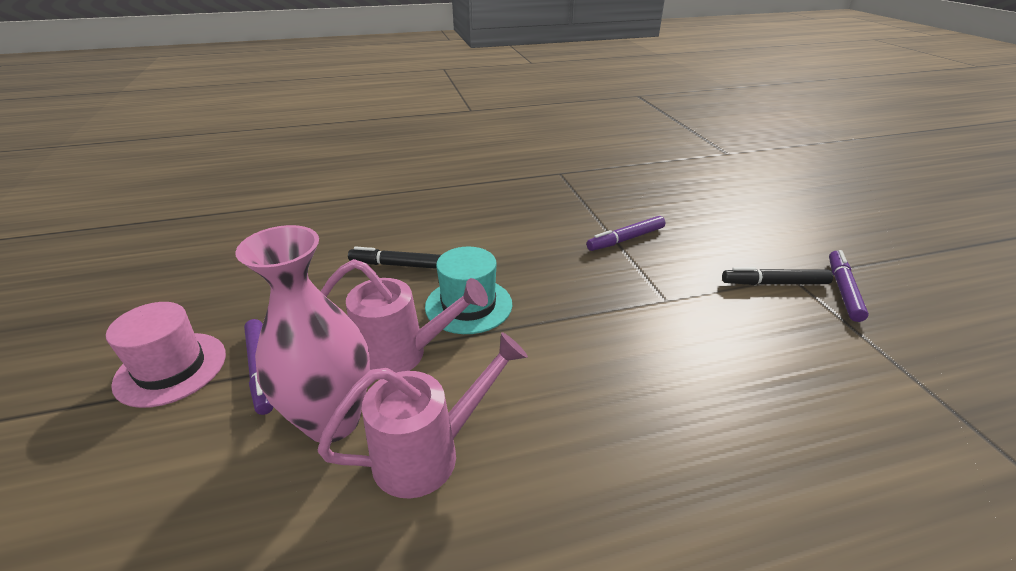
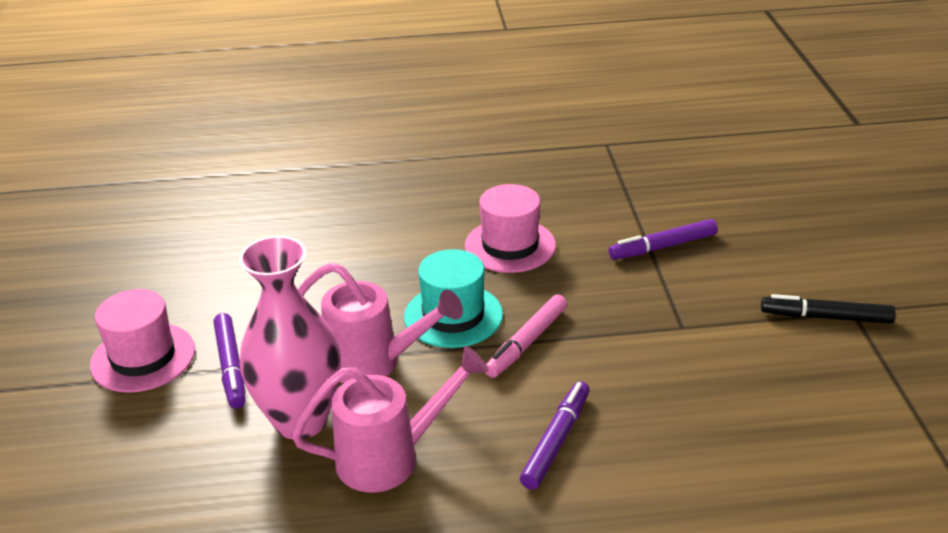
camera: 10 degrees right, 0 degrees up
(399, 265) = (380, 261): black marker -> none
(505, 246) = (510, 245): none -> pink hat
(538, 324) = (526, 342): none -> pink marker
(843, 290) = (909, 332): purple marker -> purple marker (556, 441)

